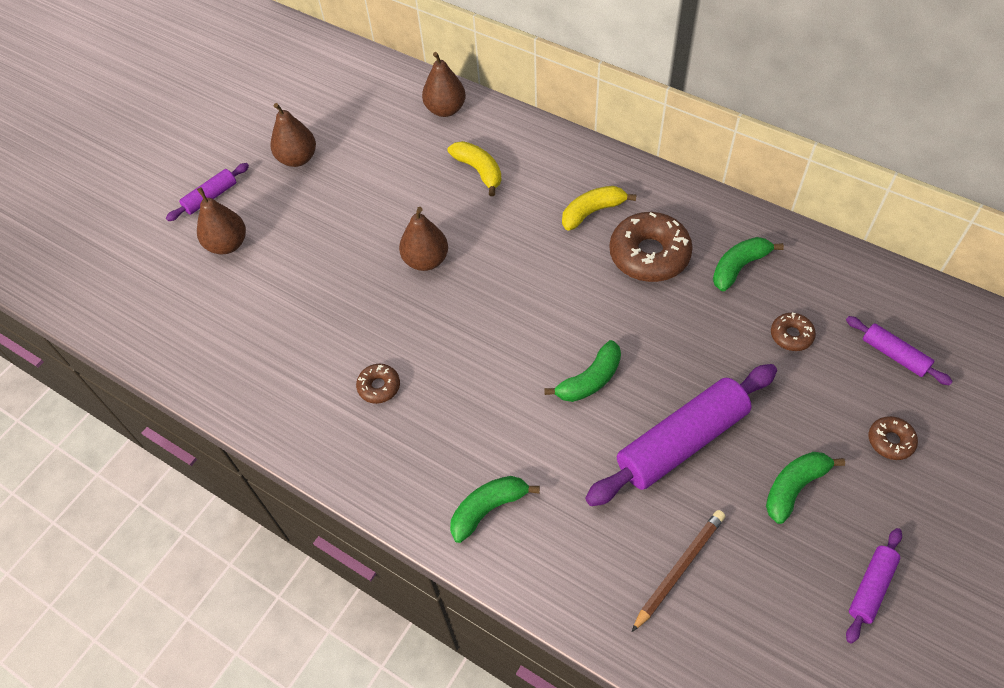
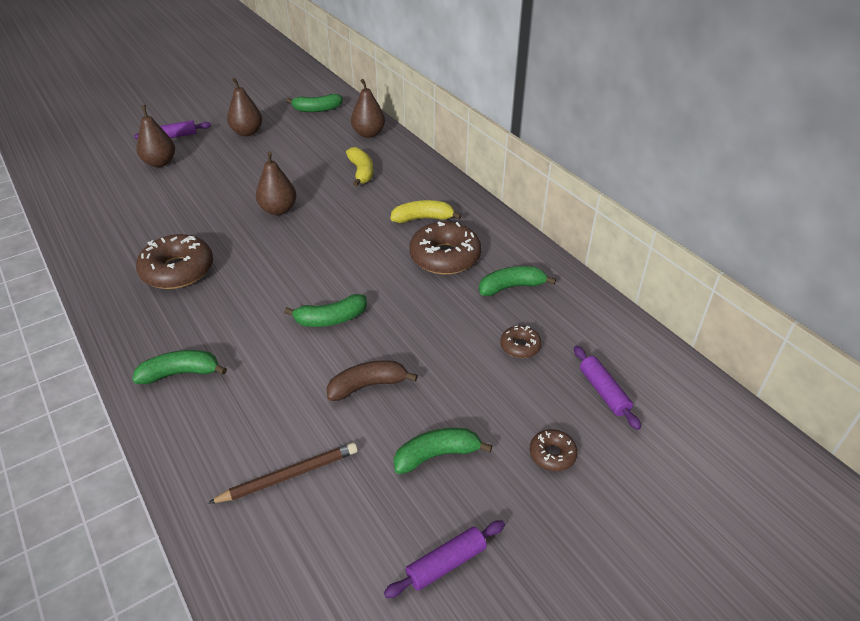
camera: 20 degrees right, 15 degrees down
(355, 92) = (317, 109): none -> green banana
(379, 387) = (177, 270): brown donut -> brown donut, size x2.01
(681, 441) = (367, 386): purple rolling pin -> brown banana

